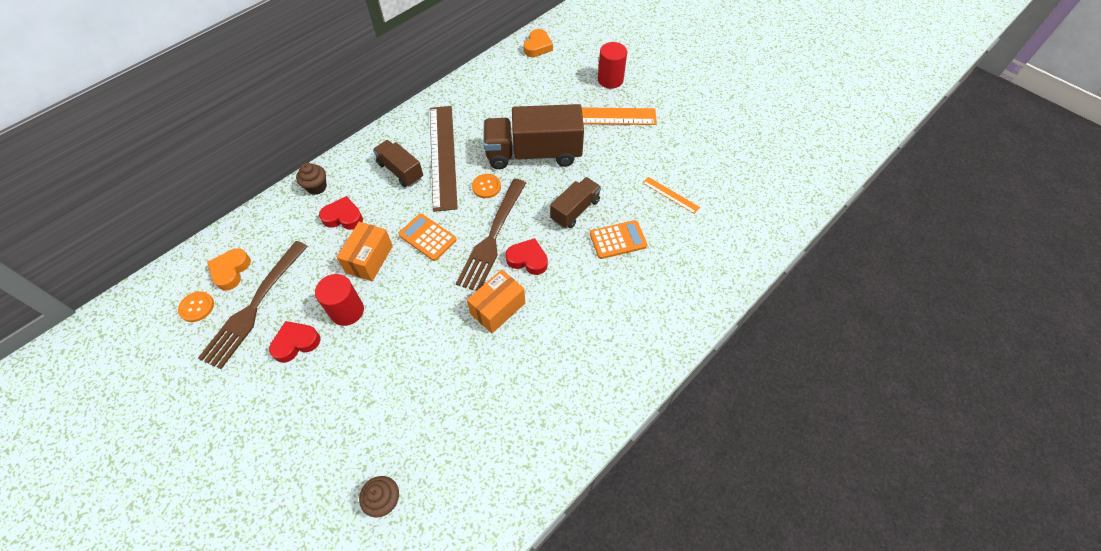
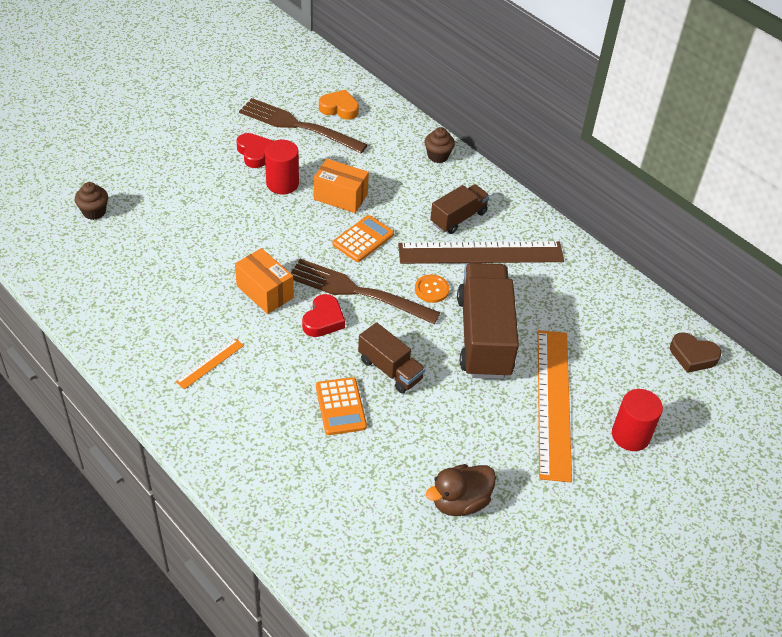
camera: 90 degrees right, 10 degrees down
(197, 307) = (303, 93): orange button -> none
(343, 217) = (396, 177): red heart -> none
(537, 47) = (693, 356): orange heart -> brown heart
(670, 195) = (408, 474): orange ruler -> orange ruler (210, 363)
(685, 165) = (460, 502): none -> brown duck

